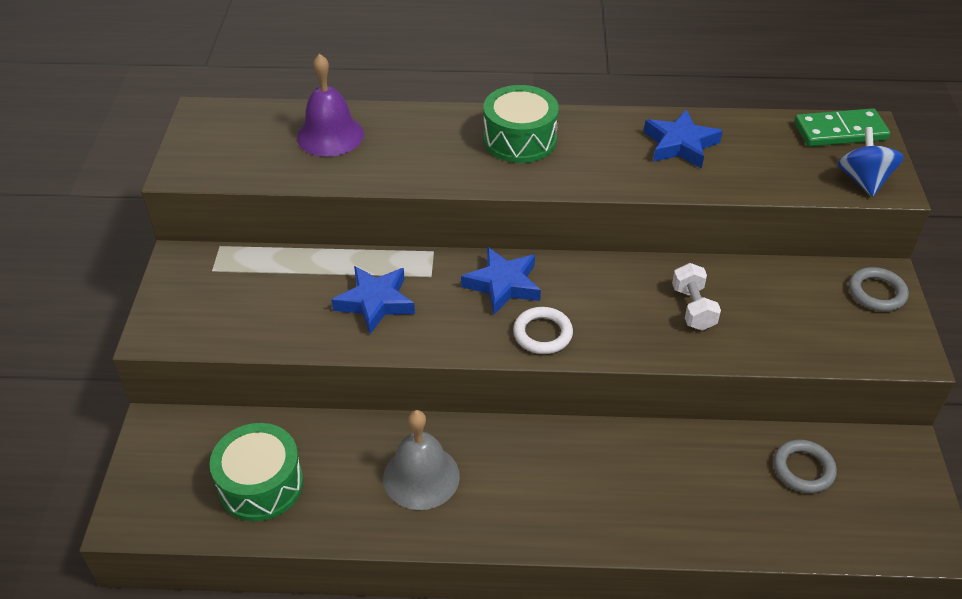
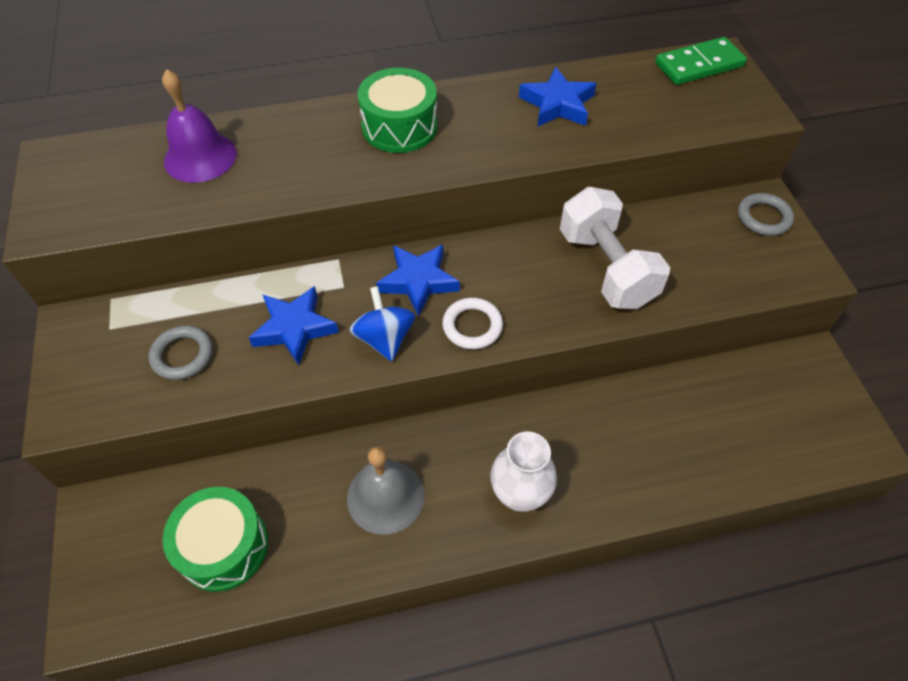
camera: 15 degrees left, 10 degrees up
(551, 505) = (519, 494): none -> white vase
(693, 308) = (606, 268): white dumbbell -> white dumbbell, size x1.85
(803, 469) = (735, 400): grey ring -> grey ring (182, 355)
(863, 180) = (736, 111): blue spinning top -> blue spinning top (384, 338)

